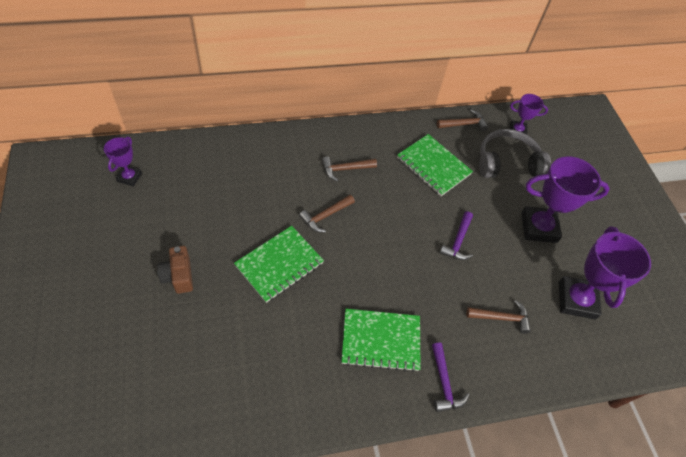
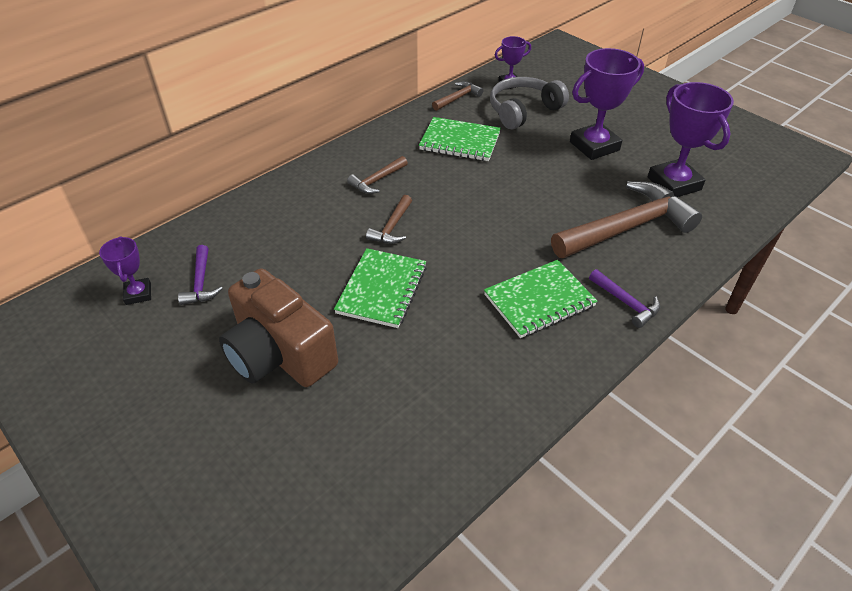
camera: 25 degrees left, 10 degrees down
(178, 276) = (279, 354): brown camera -> brown camera, size x2.05
(458, 241) = (536, 188): purple hammer -> purple hammer (201, 282)
(501, 318) = (627, 227): brown hammer -> brown hammer, size x2.16

